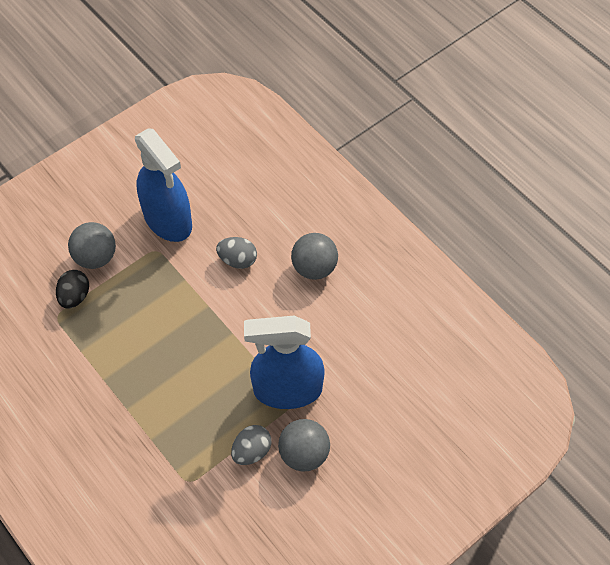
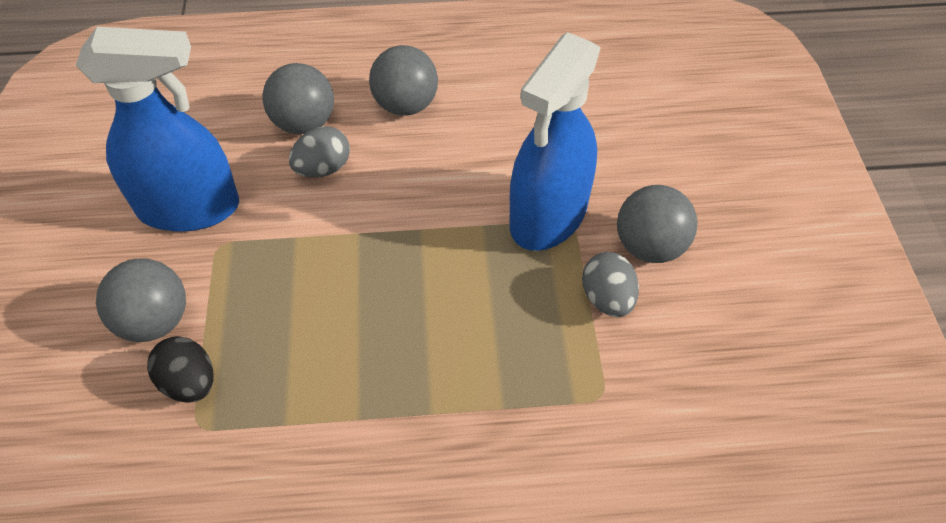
camera: 55 degrees left, 5 degrees down
(262, 228) = (304, 123): none -> grey ball

